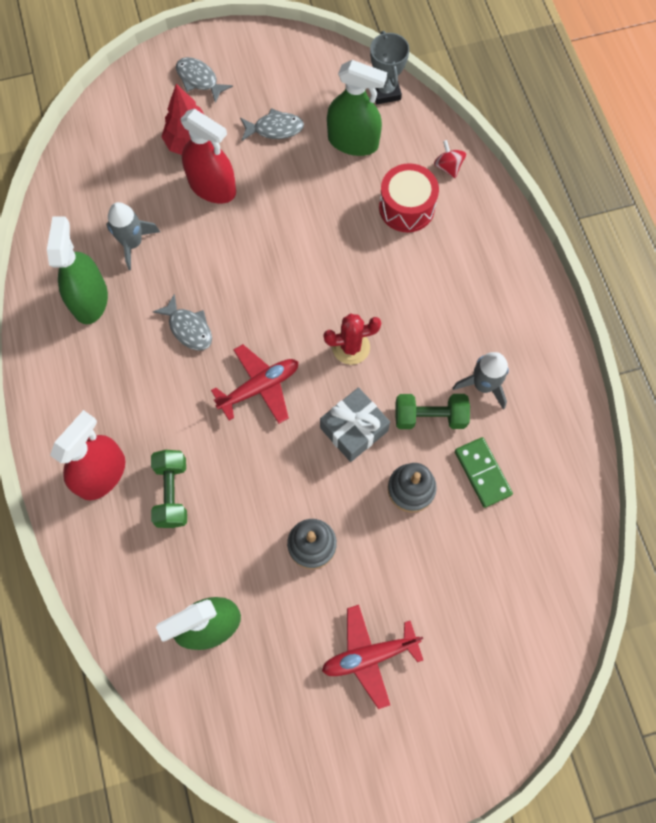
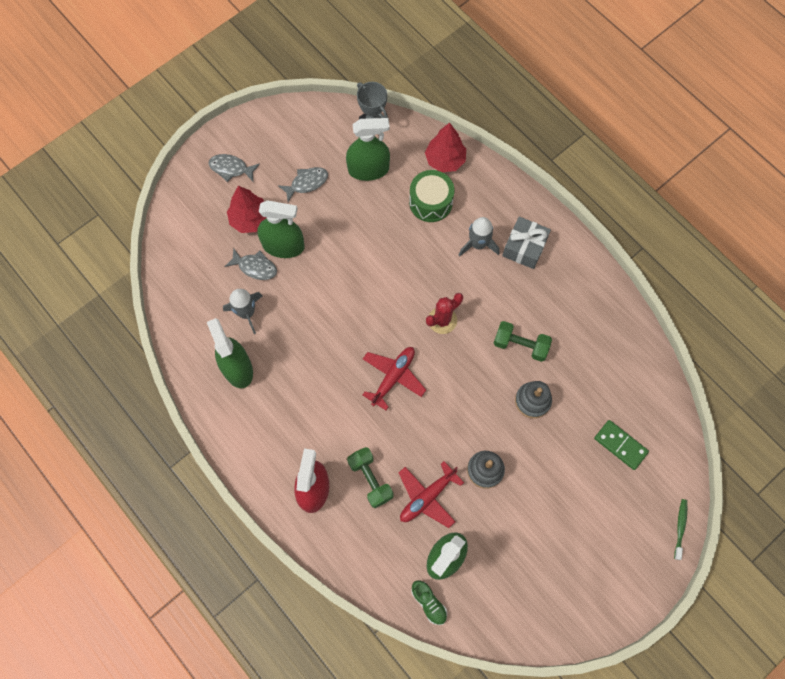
camera: 25 degrees left, 0 degrees up
(164, 670) = (429, 603): none -> green shoe
(188, 328) = (321, 357): grey fish -> grey fish (255, 267)
(212, 187) = (283, 246): red spray bottle -> green spray bottle
(354, 429) = (473, 377): grey gift -> grey gift (524, 247)
(369, 655) = (561, 526): red plane -> red plane (427, 497)
(406, 207) = (430, 202): red drum -> green drum
(430, 417) = (520, 345): green dumbbell -> green dumbbell turned 45 degrees clockwise
(448, 167) = (445, 160): red spinning top -> red tree
(482, 473) = (574, 368): green domino -> green domino (620, 445)
(483, 385) = (545, 307): grey rocket -> grey rocket (478, 244)
(519, 729) = (680, 527): none -> green toothbrush

